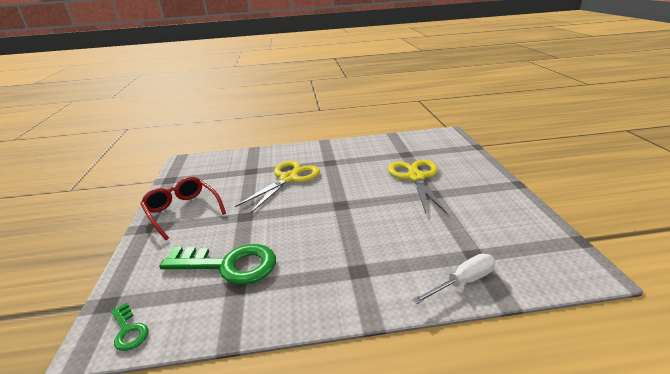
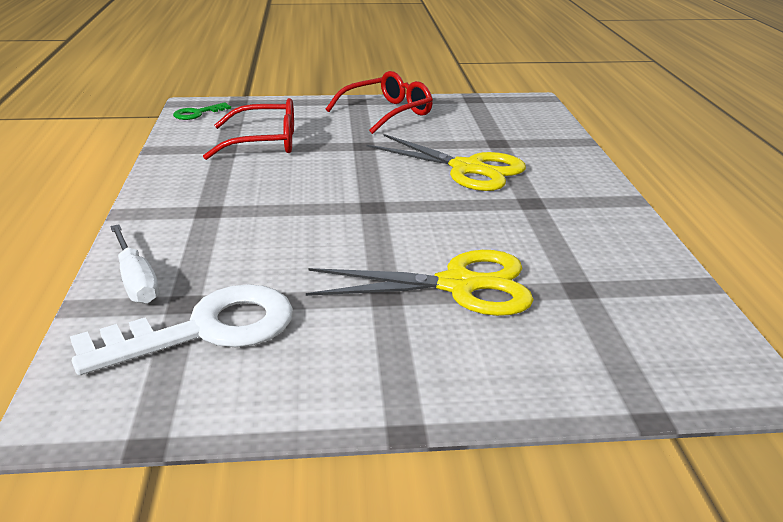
camera: 90 degrees right, 0 degrees up
(229, 265) = (264, 143): green key -> red glasses
(493, 241) = (206, 330): none -> white key

